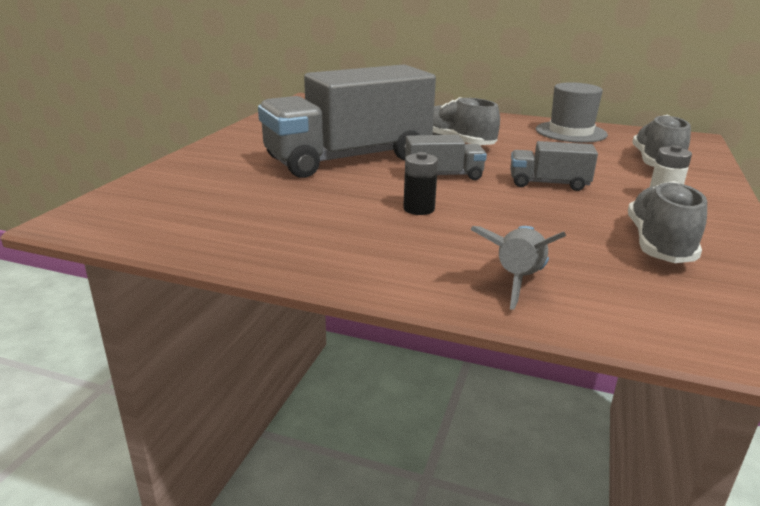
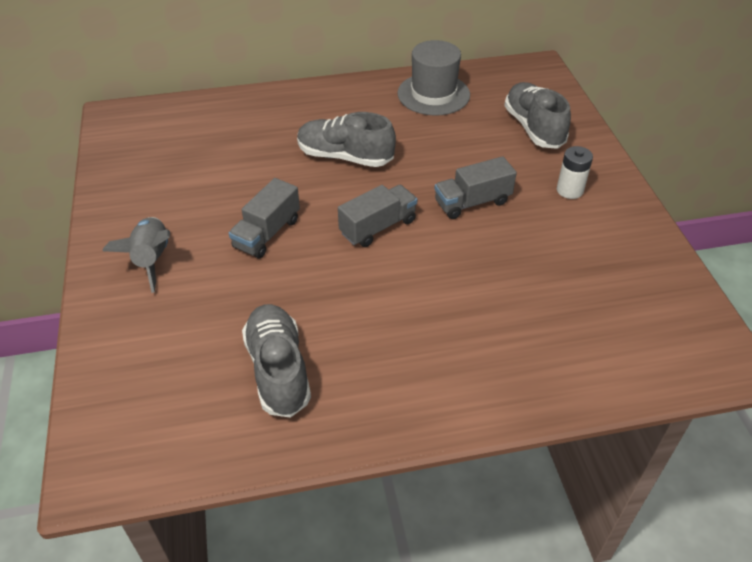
camera: 30 degrees left, 20 degrees up
(348, 159) = (267, 233): grey truck -> grey truck, size x0.44
(419, 209) = (397, 294): black battery -> none
(517, 280) = (538, 361): grey rocket -> grey rocket (152, 259)
(659, 244) = (600, 262): grey shoe -> grey shoe (278, 370)

